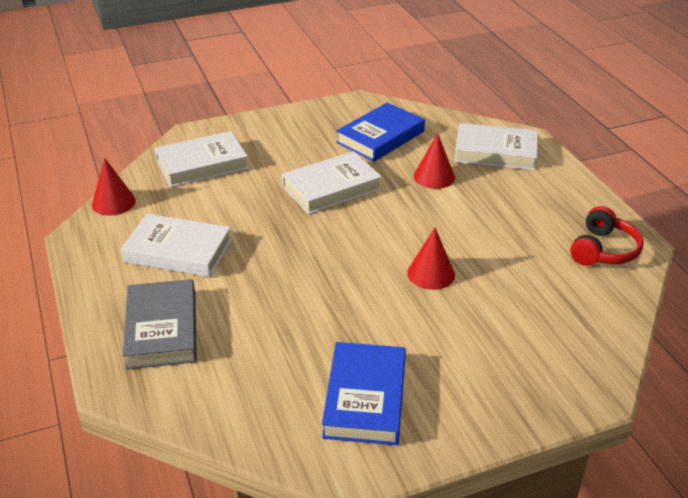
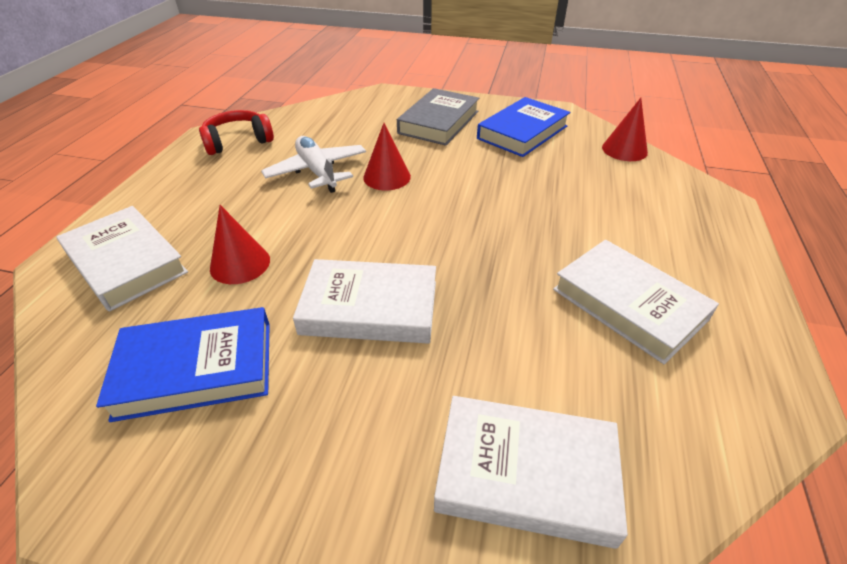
camera: 145 degrees left, 5 degrees up
(113, 202) = (724, 453): red cone -> red cone (624, 150)
(162, 329) = (669, 226): grey book -> grey book (439, 122)
(491, 253) = (317, 172): none -> white plane

